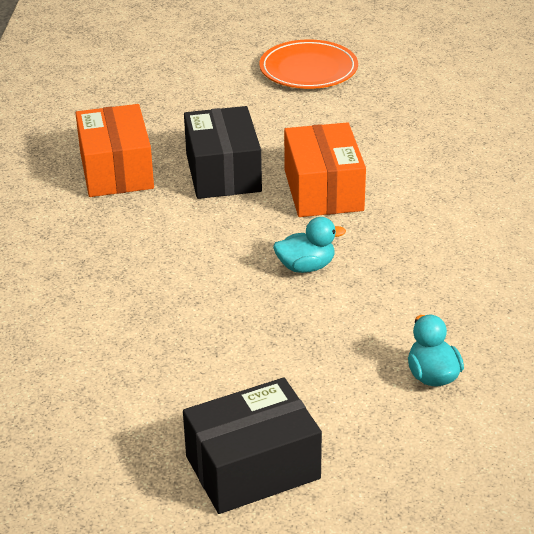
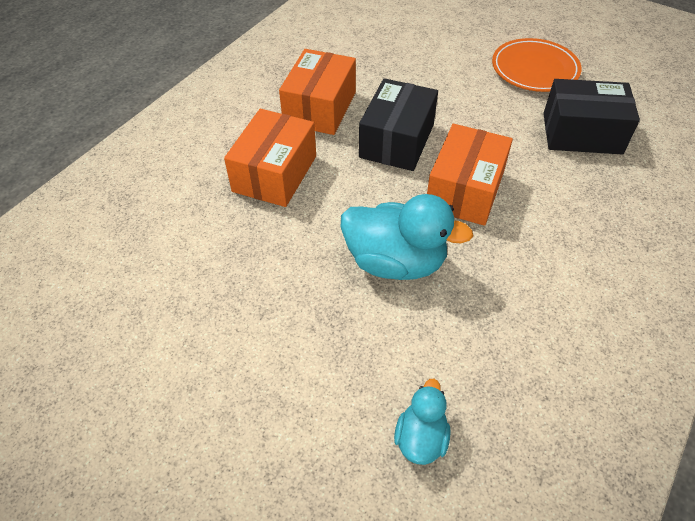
camera: 30 degrees right, 15 degrees up
(121, 241) = (275, 173): none -> orange box
(252, 467) = (199, 455): black box -> black box (582, 133)
(306, 267) = (395, 262): turquoise duck -> turquoise duck, size x1.83

